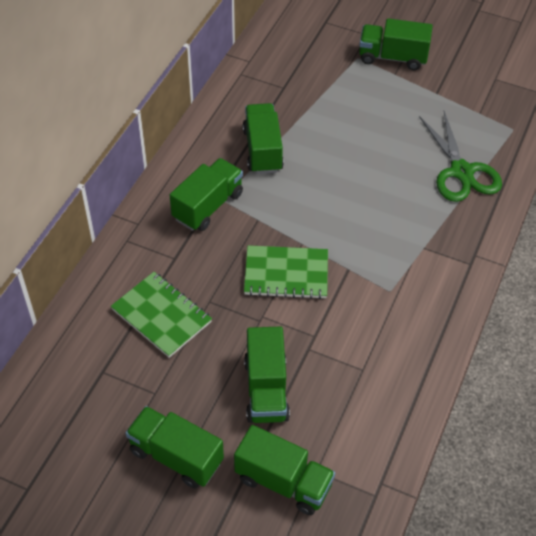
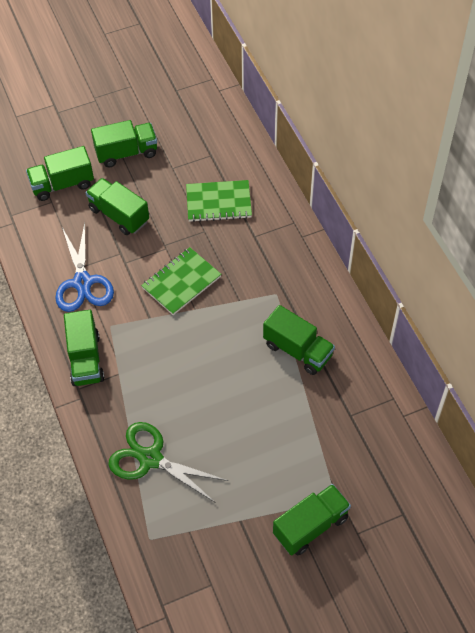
camera: 135 degrees right, 5 degrees up
(208, 206) = (278, 282): green truck -> green truck (85, 359)
(374, 351) = (82, 282): none -> blue scissors

